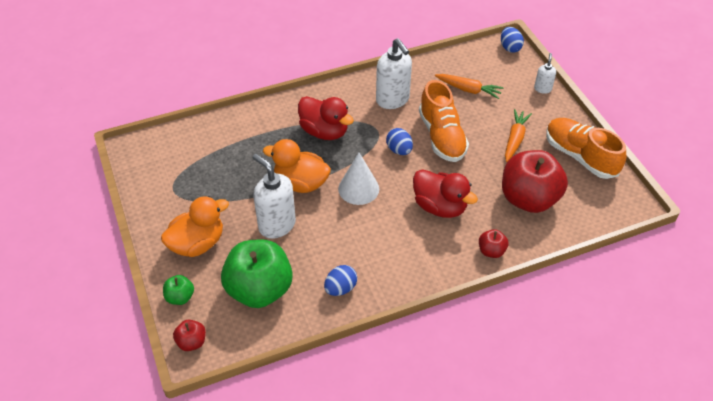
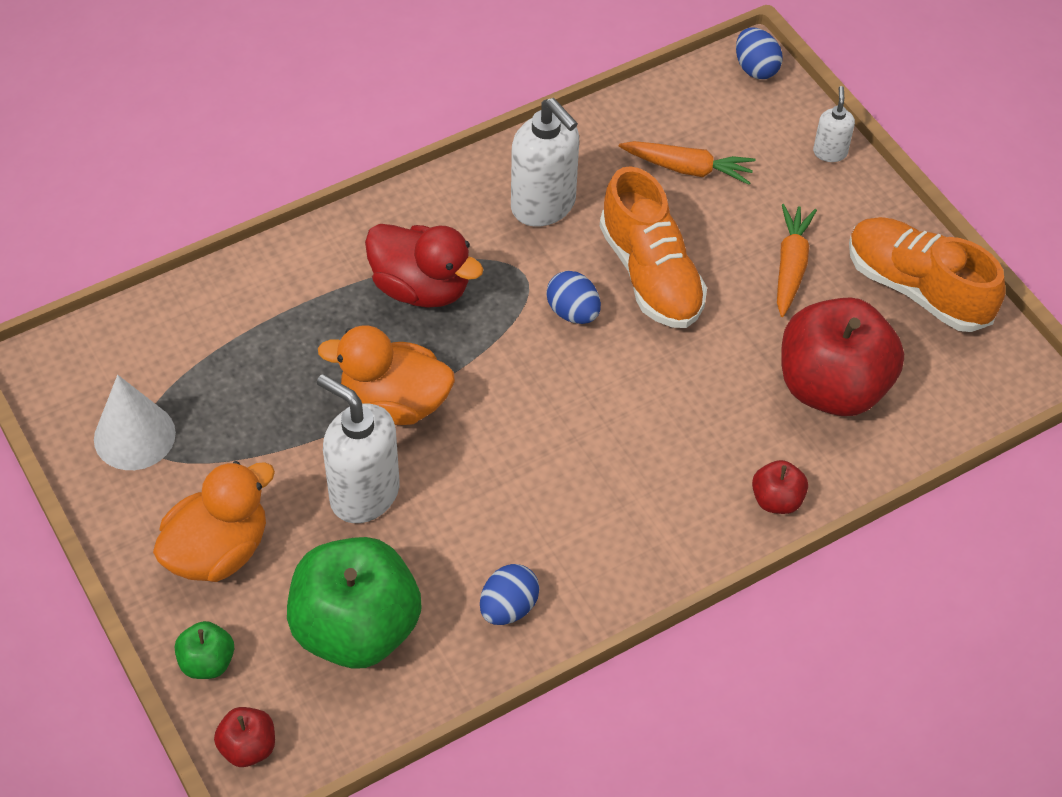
camera: 10 degrees left, 5 degrees up
(358, 188) = (508, 401): white cone -> white cone (134, 436)
(440, 206) = (668, 421): red duck -> none

